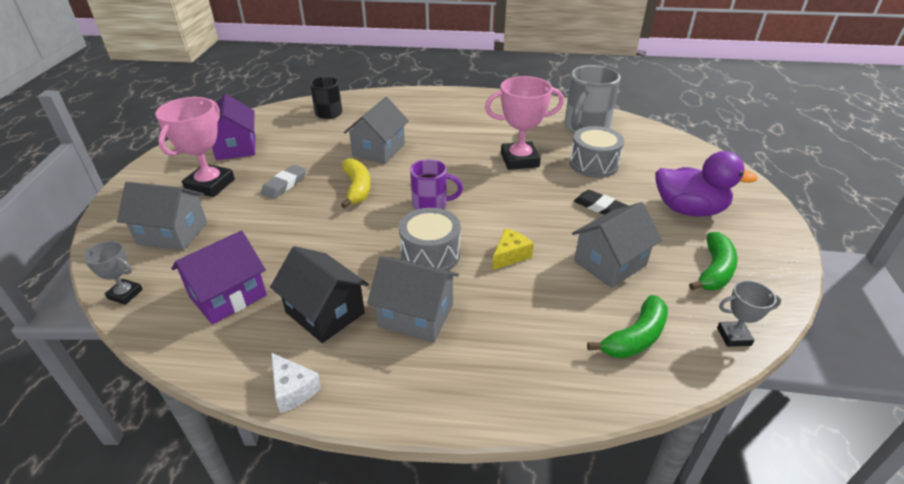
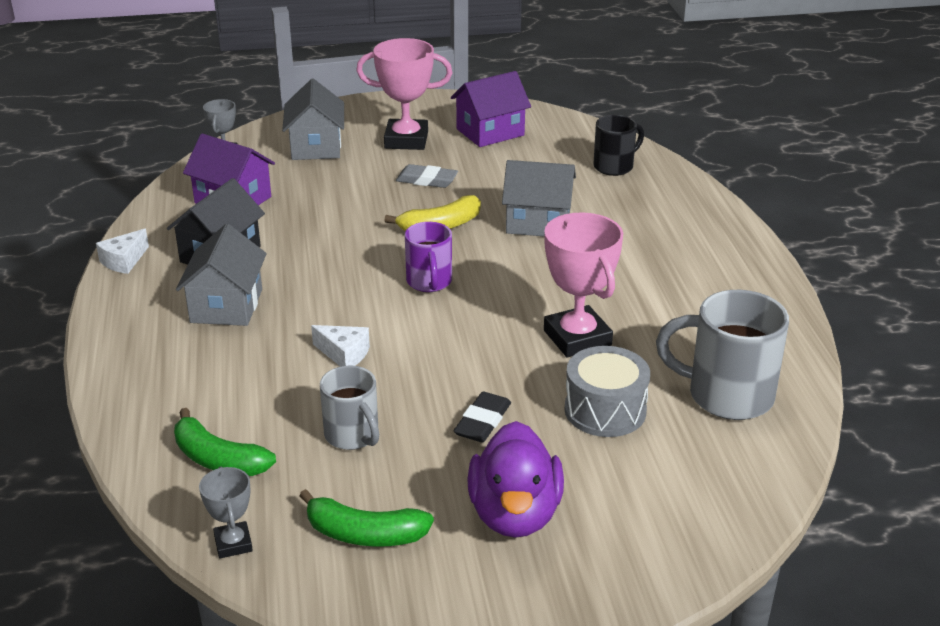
camera: 75 degrees right, 5 degrees down
(430, 254) = (328, 298): grey drum -> none
(510, 255) = (344, 354): yellow cheese -> white cheese
(610, 263) = (353, 435): grey house -> grey mug

